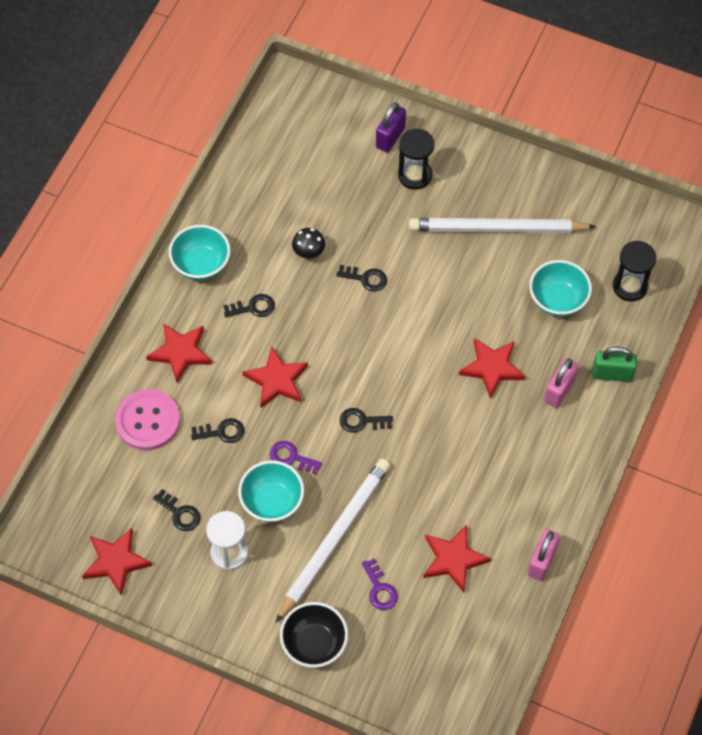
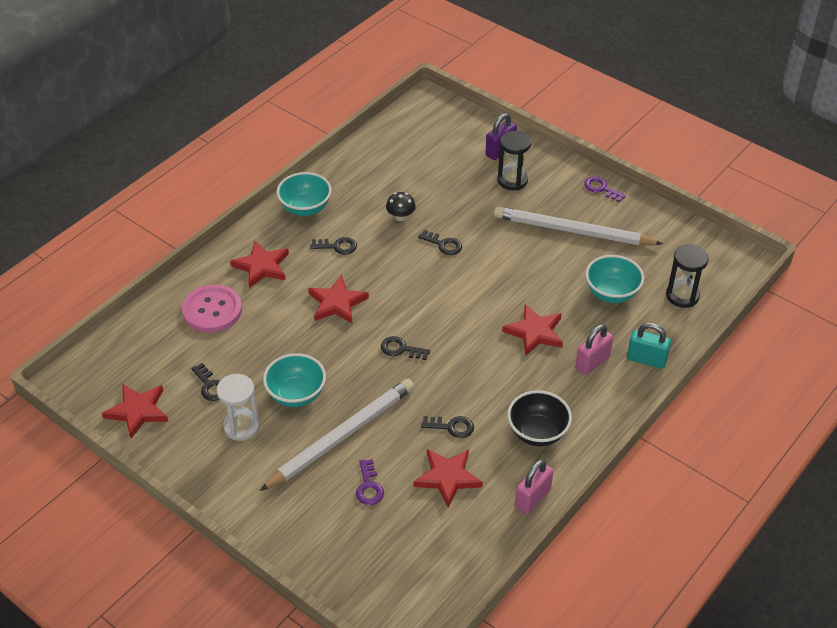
camera: 15 degrees right, 15 degrees down
(222, 432) = (273, 332): black key -> black key (452, 427)
(291, 457) = (327, 364): purple key -> purple key (601, 188)
(314, 644) = (290, 519): black bowl -> black bowl (537, 433)
(612, 374) = (646, 360): green padlock -> turquoise padlock

